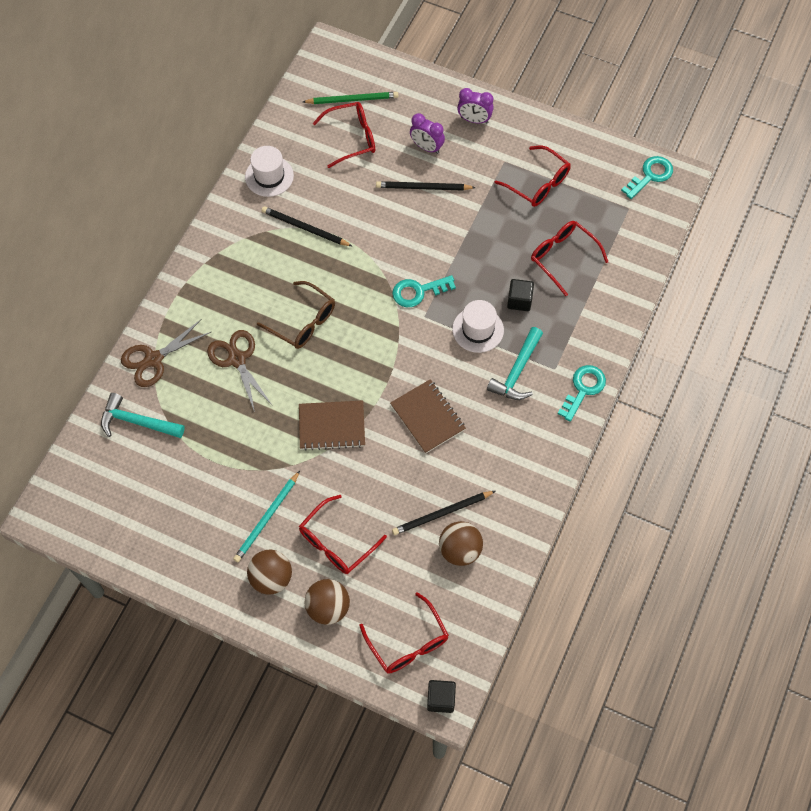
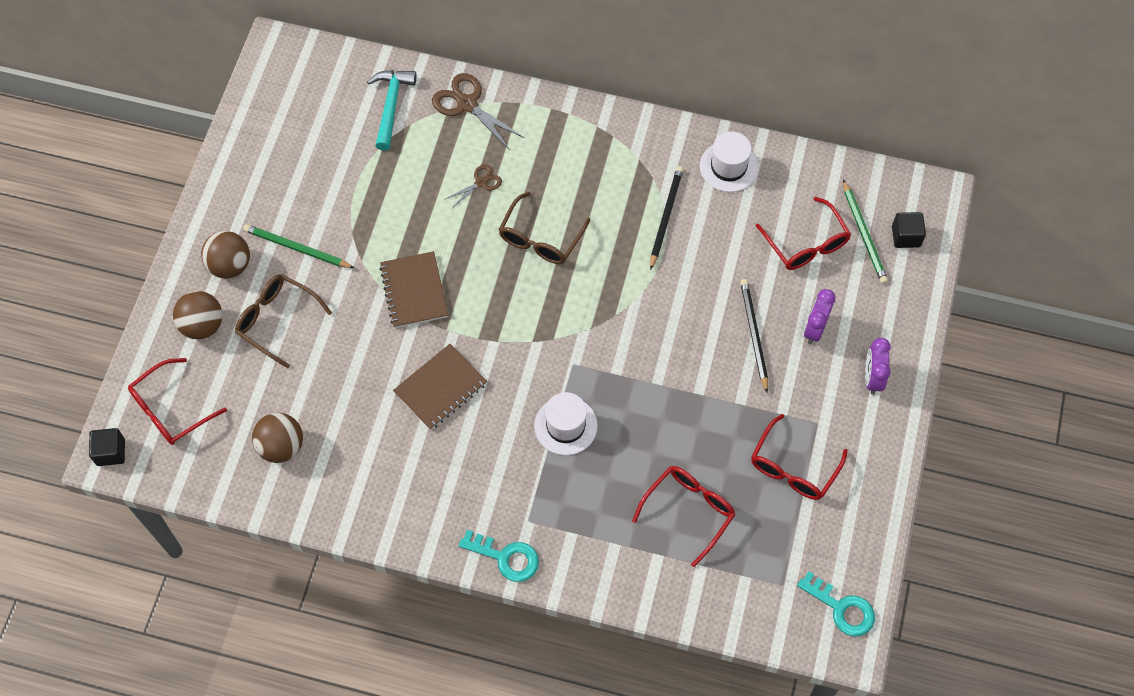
camera: 80 degrees right, 0 degrees up
(237, 359) = (481, 182): brown scissors -> brown scissors, size x0.57
(267, 518) = (296, 248): turquoise pencil -> green pencil
(336, 542) = (276, 320): red glasses -> brown glasses
(418, 292) = (604, 352): turquoise key -> none
(442, 513) = (323, 421): black pencil -> none
(517, 371) = (517, 477): turquoise hammer -> none
(519, 301) = (615, 467): black cube -> black cube (906, 236)

